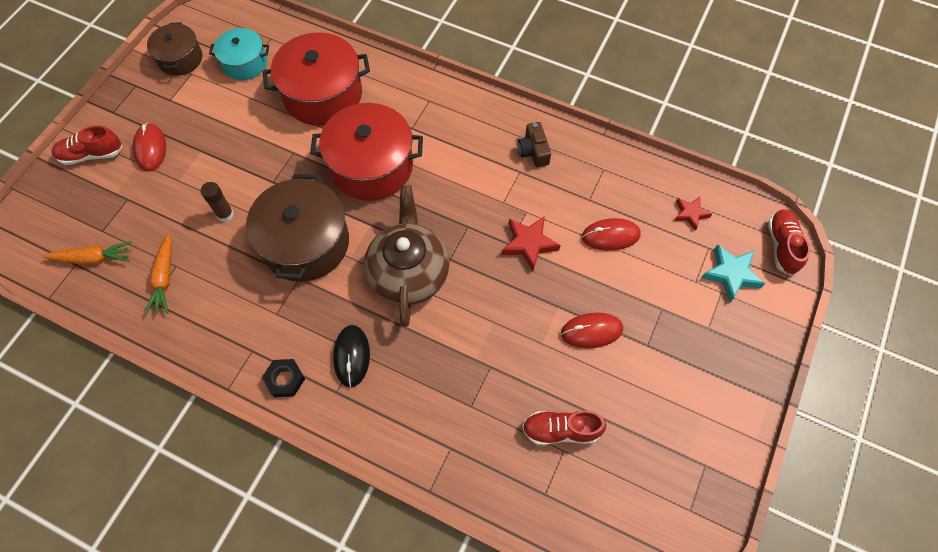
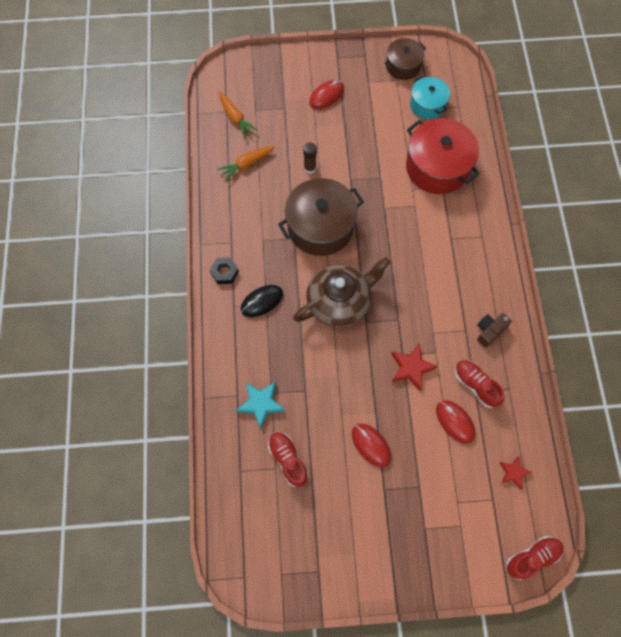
camera: 60 degrees right, 5 degrees up
(91, 155) = (301, 68): red shoe -> red shoe (475, 385)
(371, 166) = (403, 231): red pot -> none
(731, 274) = (480, 527): turquoise star -> turquoise star (261, 404)

